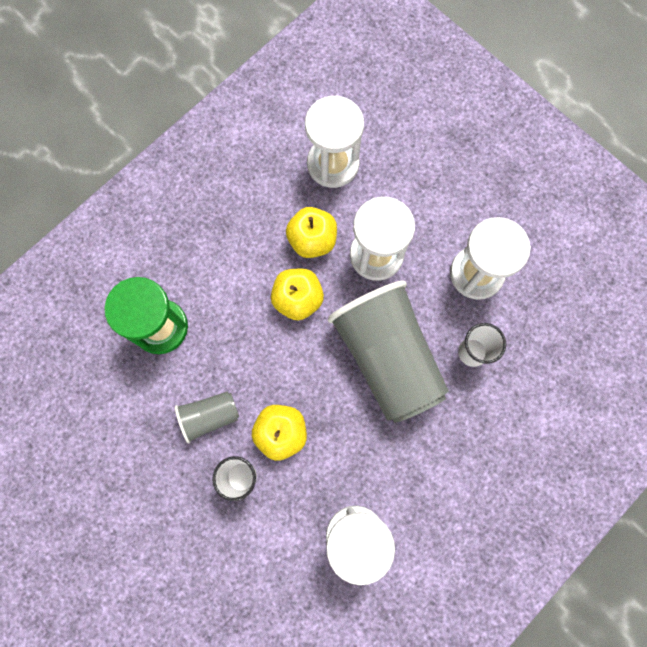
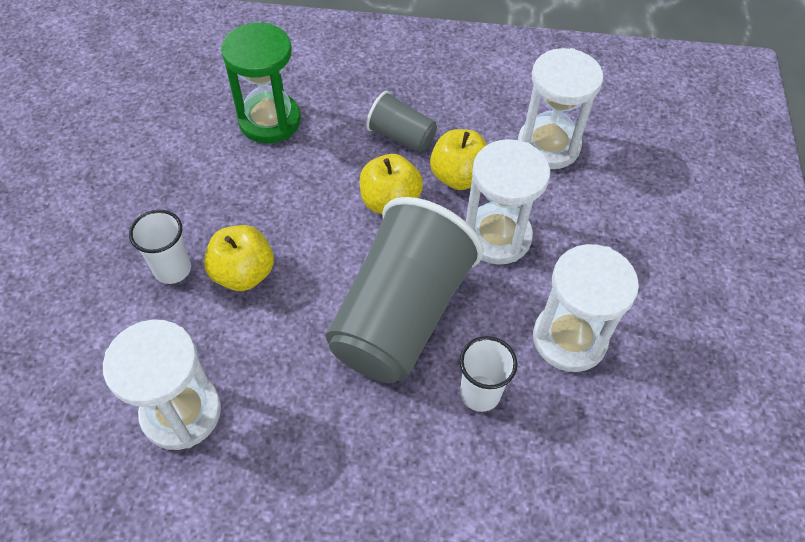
camera: 50 degrees right, 20 degrees down
(210, 416) = (214, 207): grey cup -> grey cup (401, 136)

